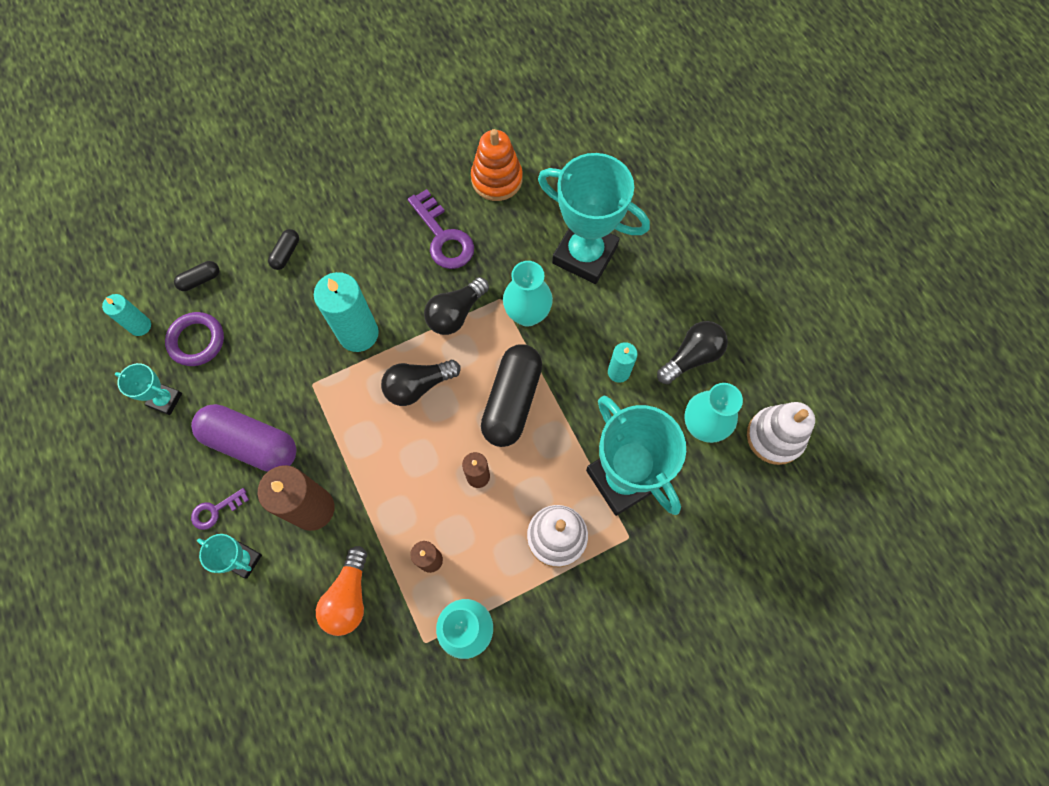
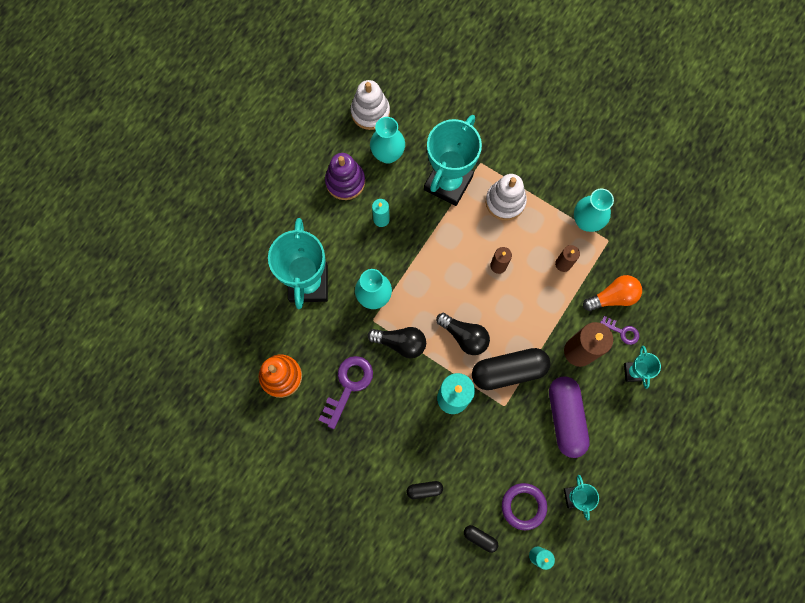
camera: 120 degrees left, 5 degrees up
(215, 510) = (618, 410): purple key -> purple key (622, 331)
(512, 401) = (439, 273): black capsule -> black capsule (508, 371)
(691, 357) = (345, 181): black light bulb -> purple stacking toy

